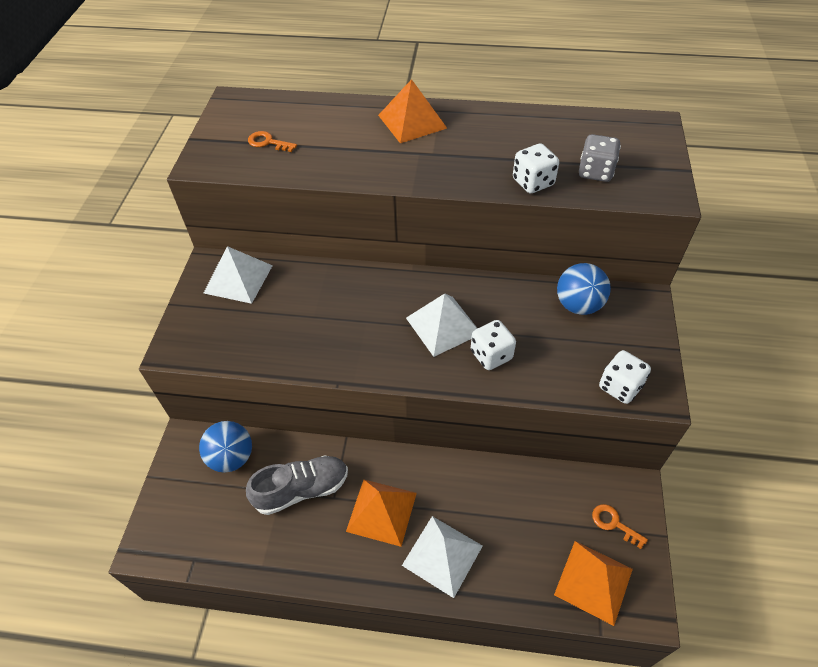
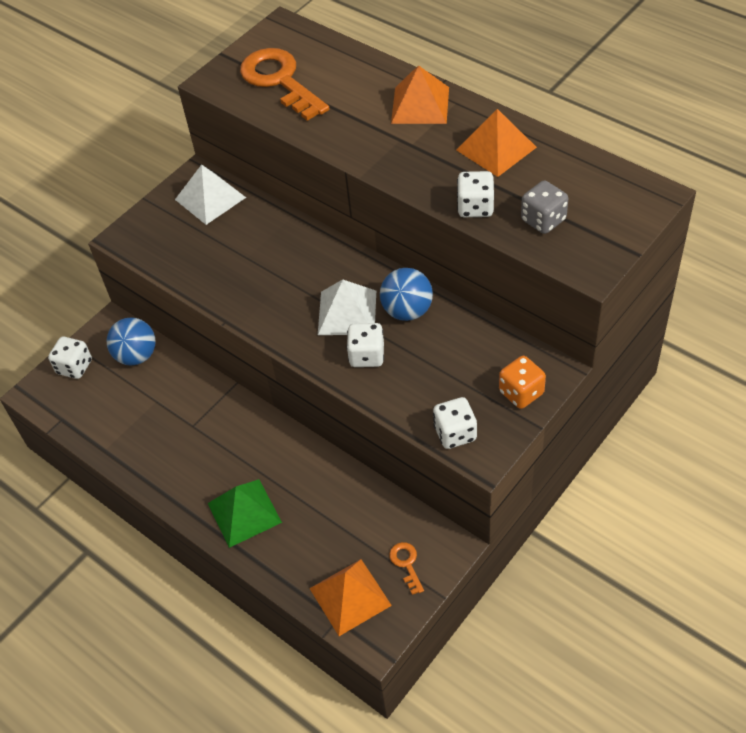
camera: 35 degrees right, 0 degrees up
(173, 499) = (74, 367): none -> white dice
(268, 142) = (280, 81): orange key -> orange key, size x2.33
(302, 490) = (172, 407): grey shoe -> none
(382, 511) = (222, 455): orange pyramid -> orange pyramid (496, 148)
(442, 555) = (244, 512): white pyramid -> green pyramid
(578, 305) = (483, 347): blue ball -> blue ball (407, 311)
(639, 328) = (521, 393): none -> orange dice

